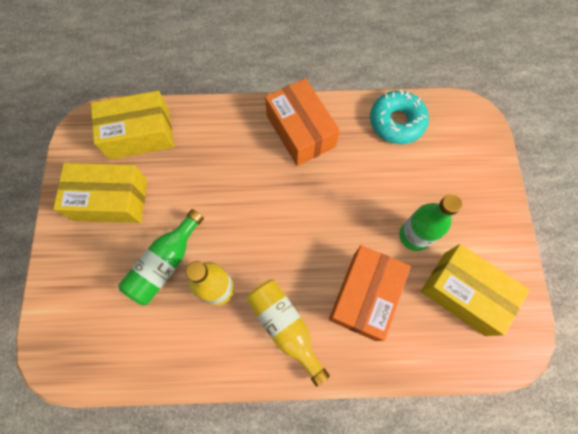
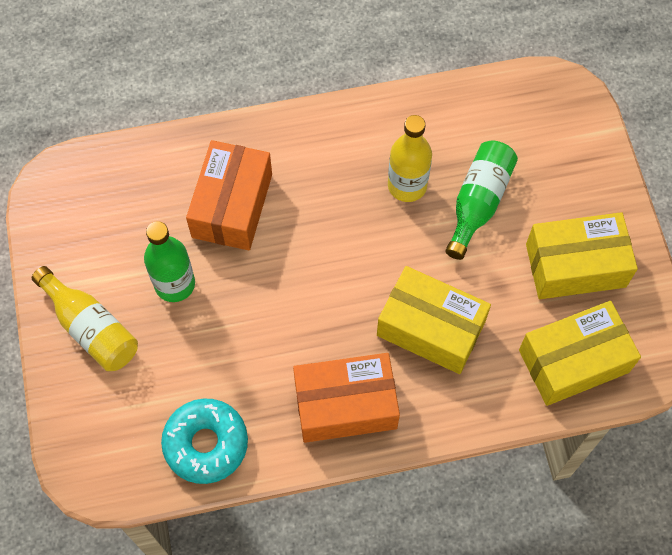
camera: 170 degrees right, 5 degrees down
(285, 327) = (320, 160): yellow bottle -> yellow bottle (91, 328)
(300, 131) = (345, 405): orange box -> orange box turned 60 degrees counterclockwise
(464, 293) = (113, 227): yellow box -> yellow box (431, 328)

